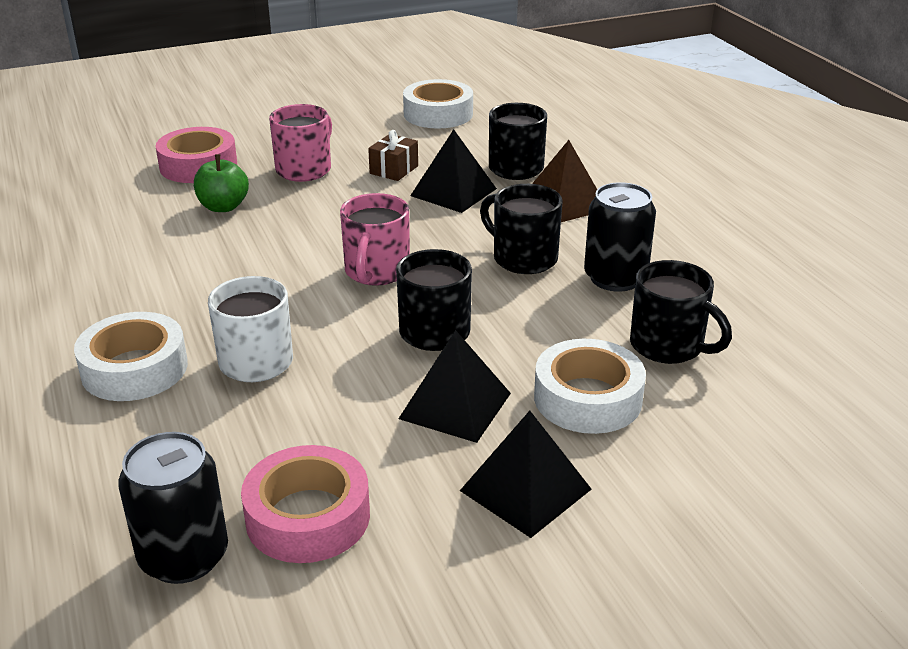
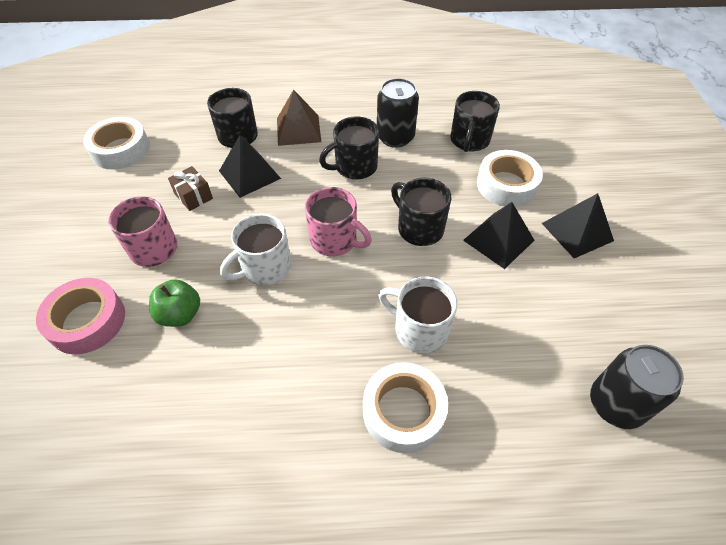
camera: 70 degrees left, 20 degrees up
(308, 237) = (265, 268): none -> white mug
(308, 517) = (587, 332): pink tape -> none
(668, 346) = (469, 141): black mug -> black mug turned 135 degrees clockwise

